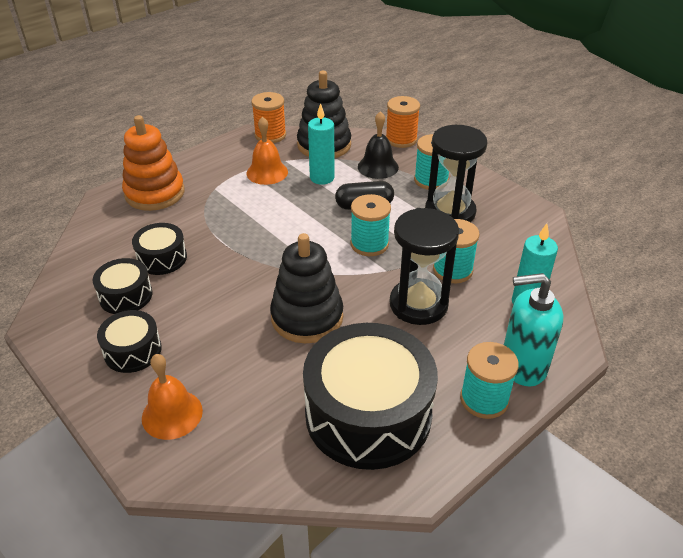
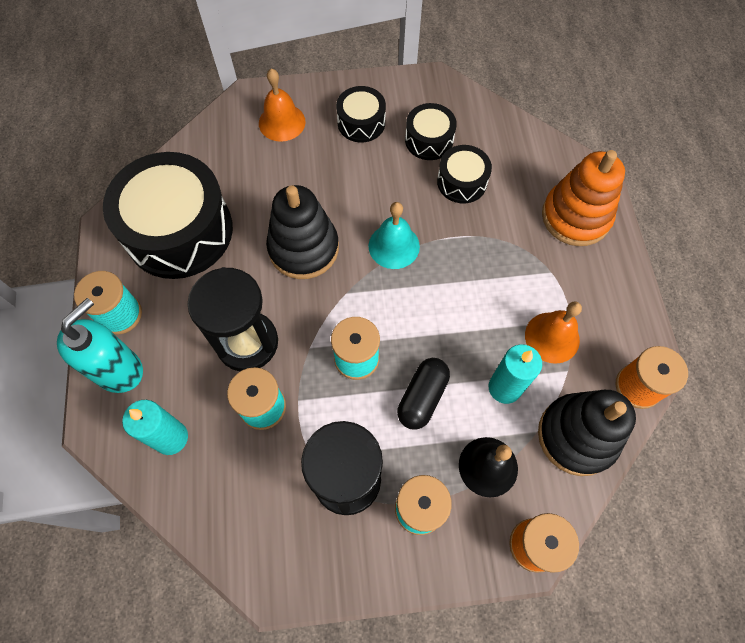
camera: 125 degrees right, 25 degrees up
(258, 268) = (394, 246): none -> turquoise bell

